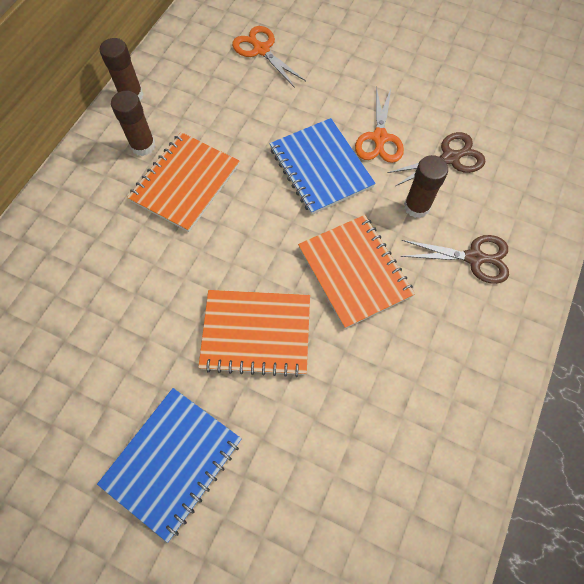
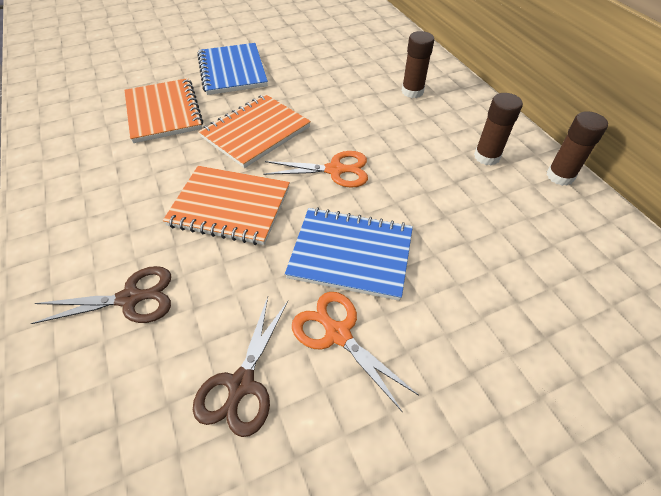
camera: 130 degrees right, 15 degrees down
(185, 183) = (422, 161): orange notebook -> orange notebook (164, 112)
(261, 50) = (573, 314): orange scissors -> orange scissors (335, 170)
(416, 206) = (228, 297): brown glue stick -> brown glue stick (412, 91)
(474, 258) = (131, 298): brown scissors -> brown scissors turned 150 degrees counterclockwise

